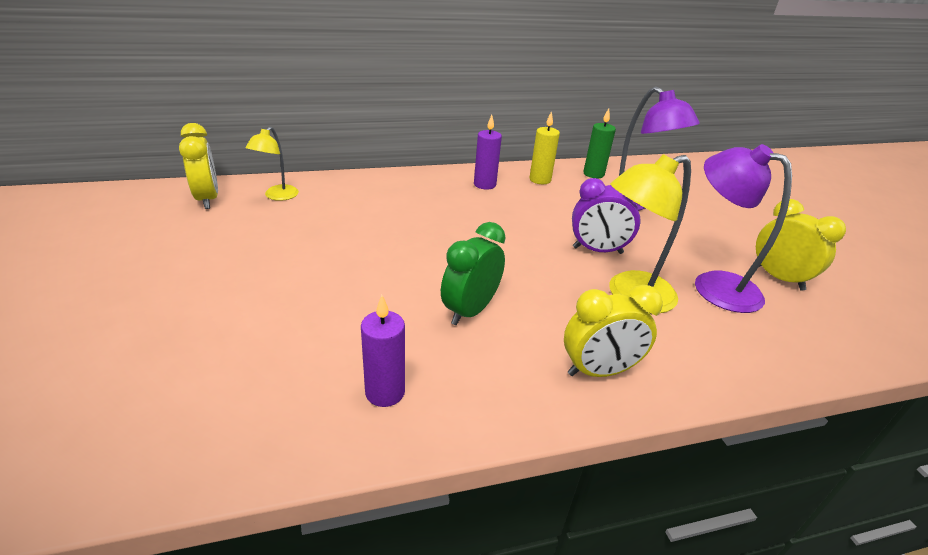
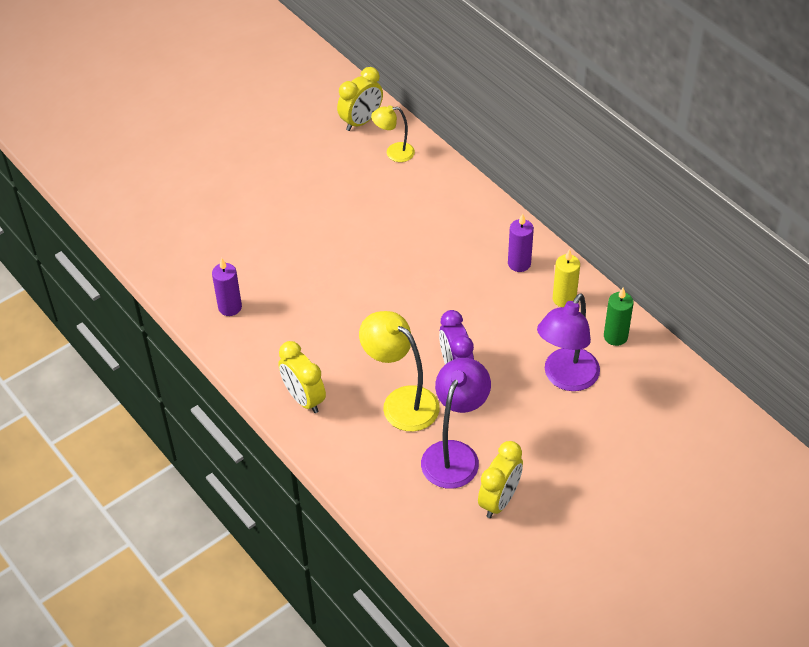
camera: 70 degrees right, 15 degrees up
(470, 311) = (324, 318): green clock -> none

